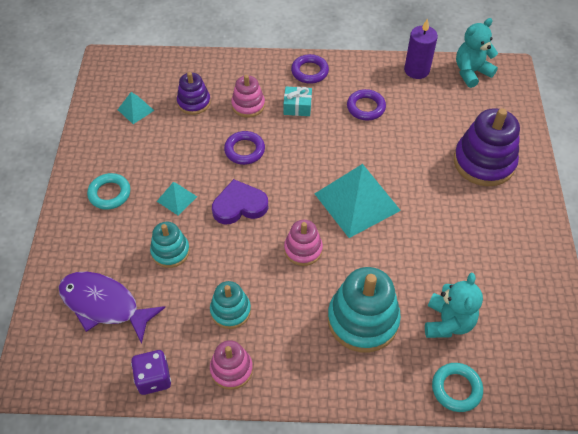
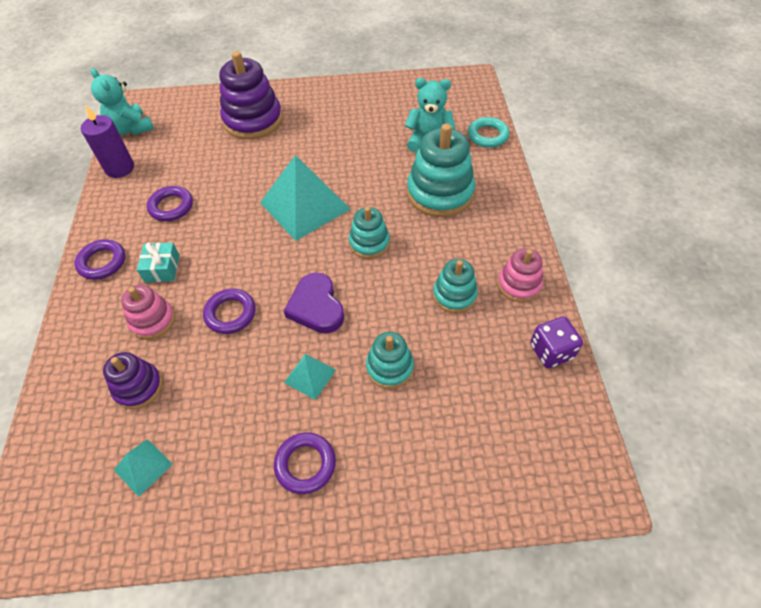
camera: 95 degrees left, 0 degrees up
(104, 305) = (477, 425): purple fish -> none
(109, 193) = (305, 464): turquoise ring -> purple ring
(303, 249) = (369, 243): pink stacking toy -> turquoise stacking toy

